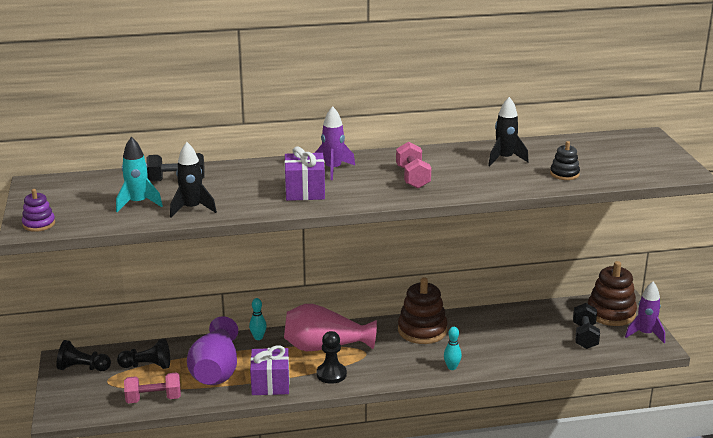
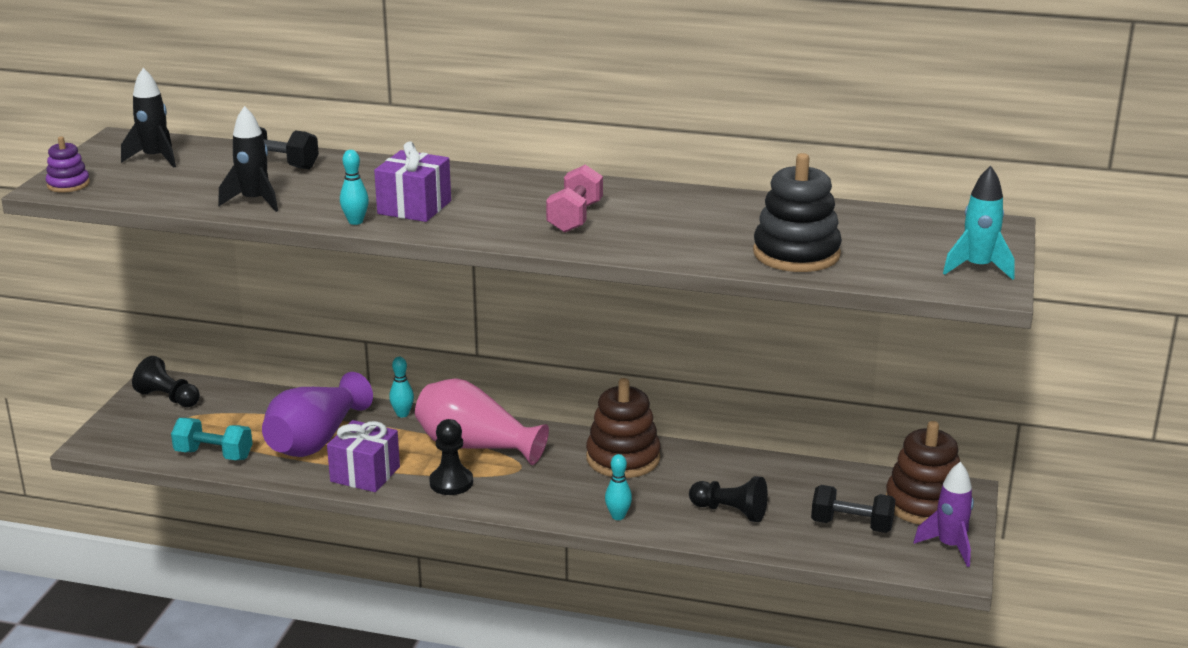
camera: 25 degrees right, 0 degrees up
(138, 203) = (202, 183): turquoise rocket -> turquoise rocket (977, 268)
(147, 366) = (241, 414): black pawn -> black pawn (730, 512)
(153, 399) = (214, 455): pink dumbbell -> turquoise dumbbell
(278, 208) = (355, 221): none -> turquoise bowling pin
(333, 169) = (483, 188): purple rocket -> none
(504, 159) = (734, 218): black rocket -> black rocket (155, 158)
(564, 174) = (796, 254): black stacking toy -> black stacking toy, size x1.91
(584, 336) = (851, 525): black dumbbell -> black dumbbell turned 75 degrees clockwise

